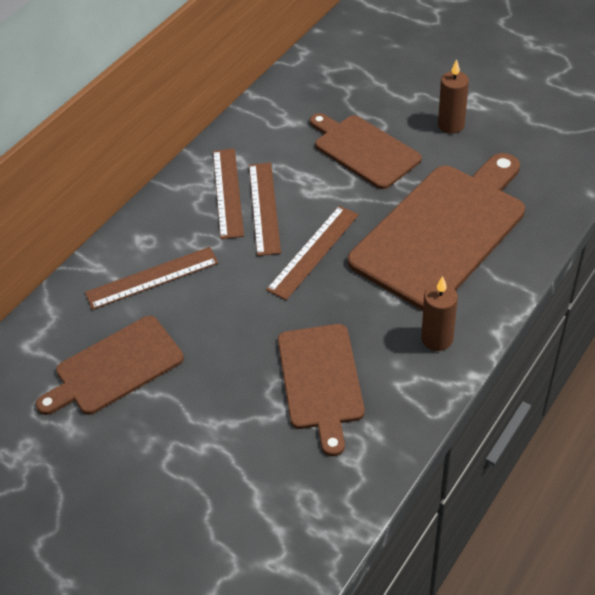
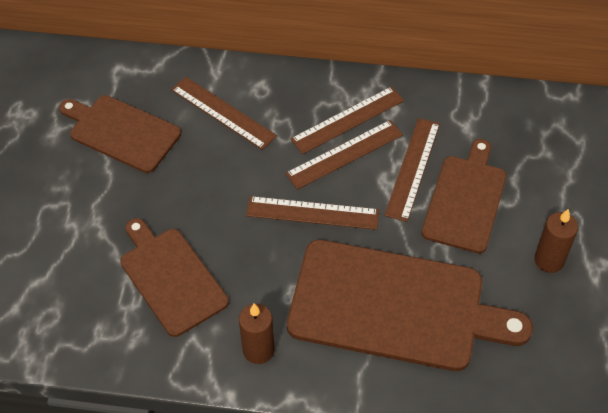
camera: 60 degrees right, 5 degrees up
(310, 170) = (412, 168): none -> brown ruler
(321, 380) = (171, 278): brown cutting board -> brown cutting board turned 90 degrees clockwise

